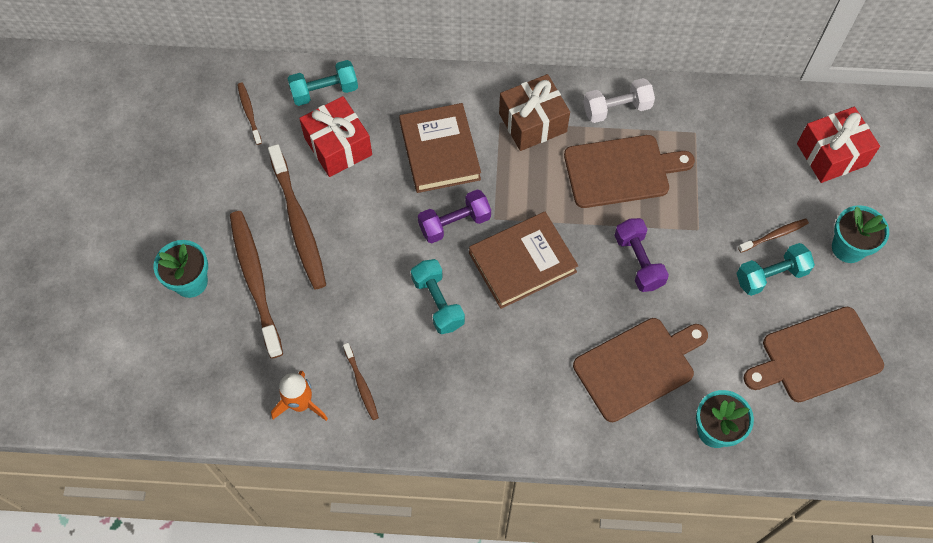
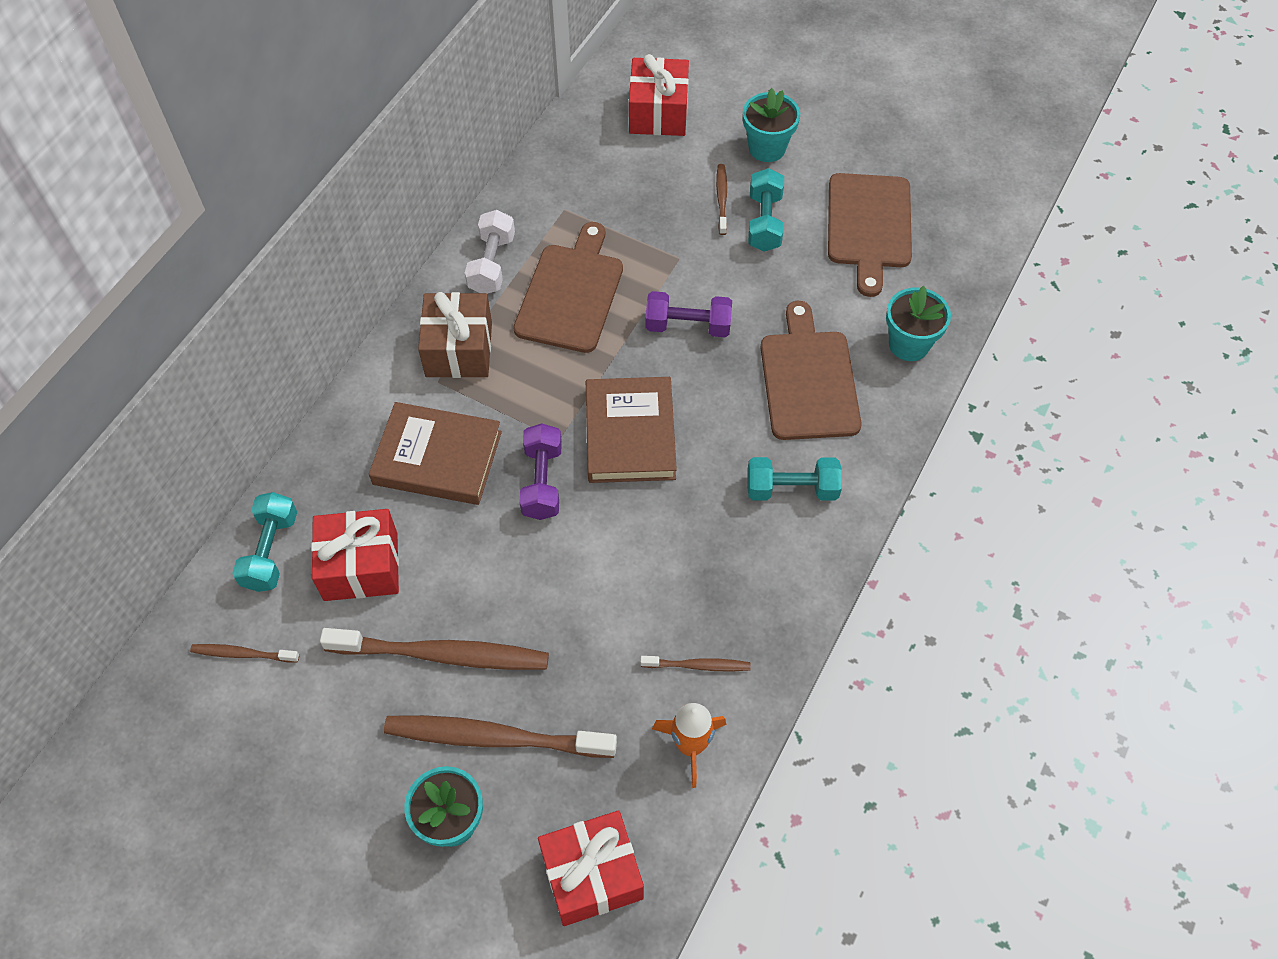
camera: 65 degrees left, 5 degrees down
(188, 380) = (592, 875): none -> red gift
(438, 302) = (634, 540): turquoise dumbbell -> turquoise dumbbell (791, 489)

